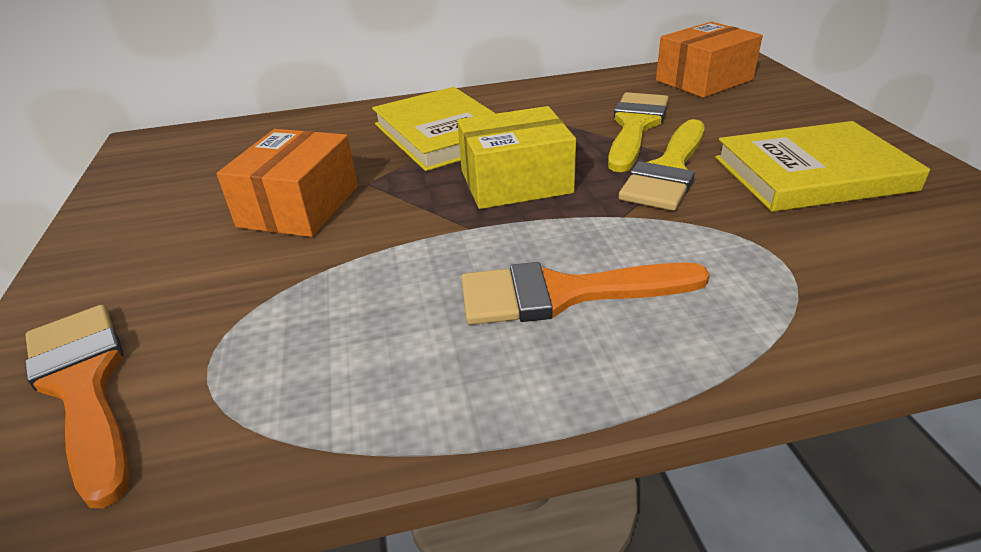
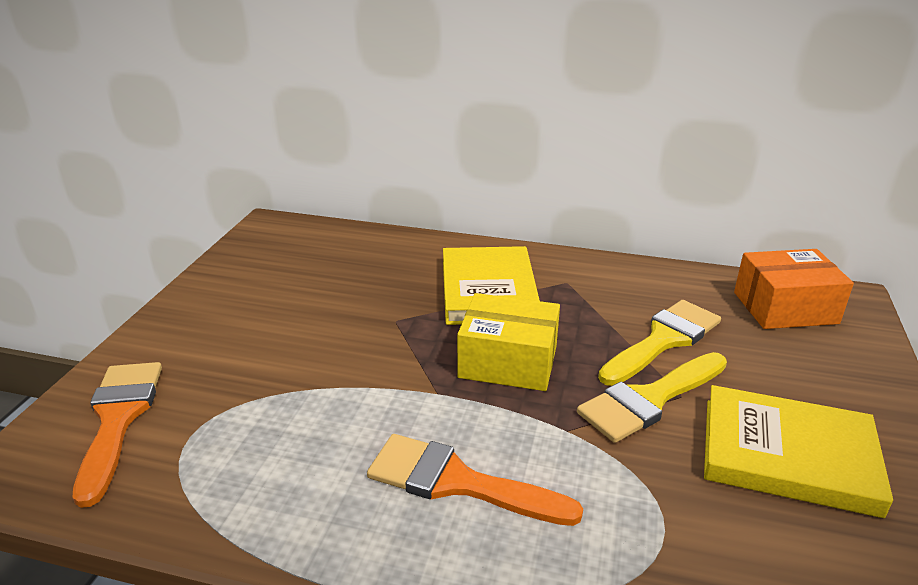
camera: 25 degrees right, 5 degrees down
(299, 206) = (332, 324): orange box -> none

